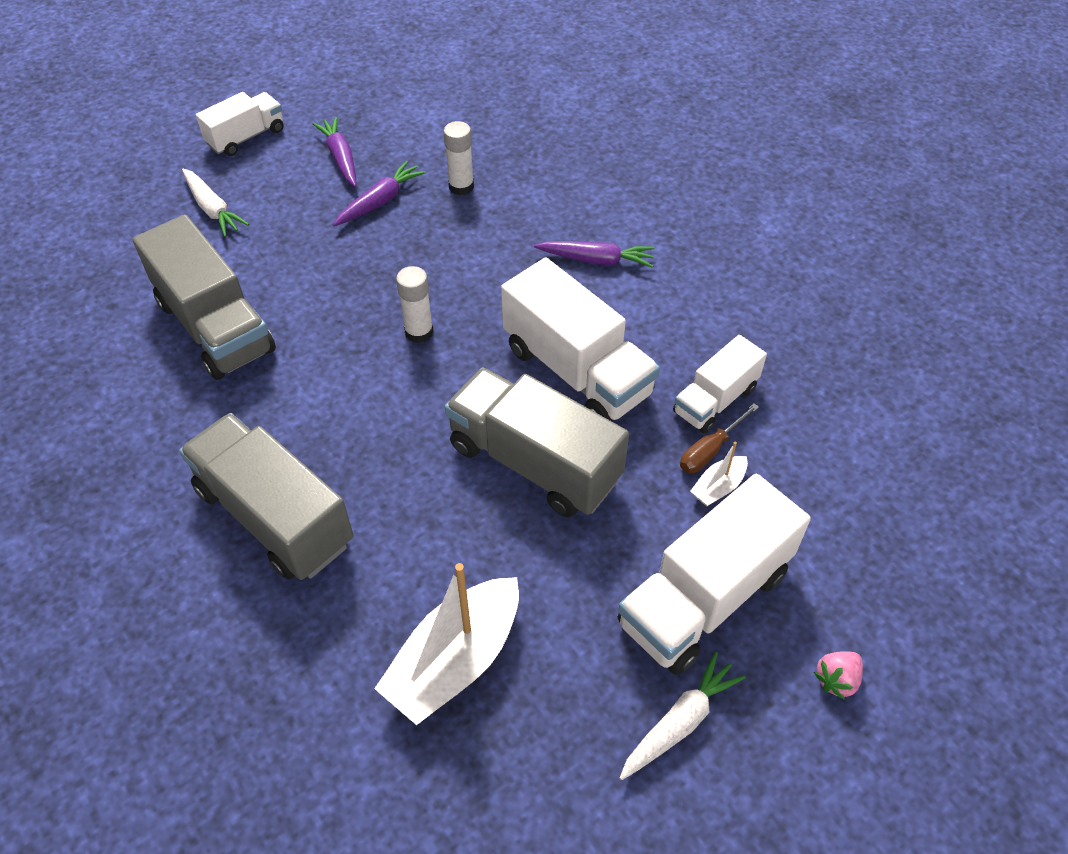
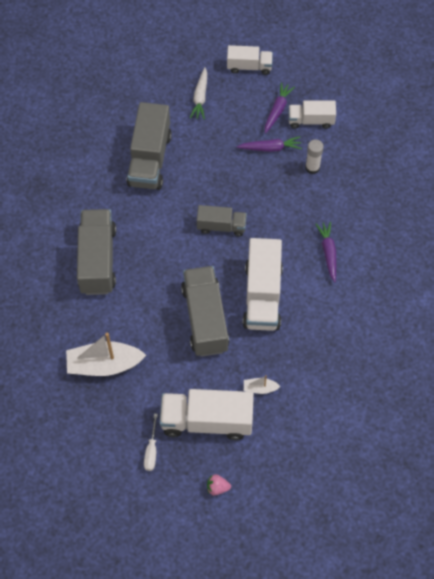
camera: 45 degrees right, 10 degrees up
(419, 332) = (221, 226): white glue stick -> grey truck
(597, 260) = (328, 253): purple carrot -> purple carrot turned 150 degrees counterclockwise
(680, 722) = (151, 450): white carrot -> white screwdriver
(710, 450) = (274, 372): brown screwdriver -> none
(715, 400) = (301, 355): white truck -> white truck (311, 121)

